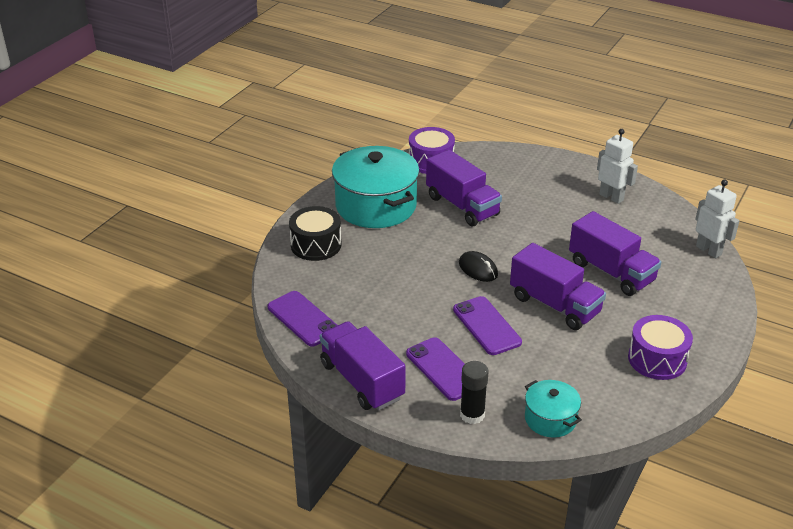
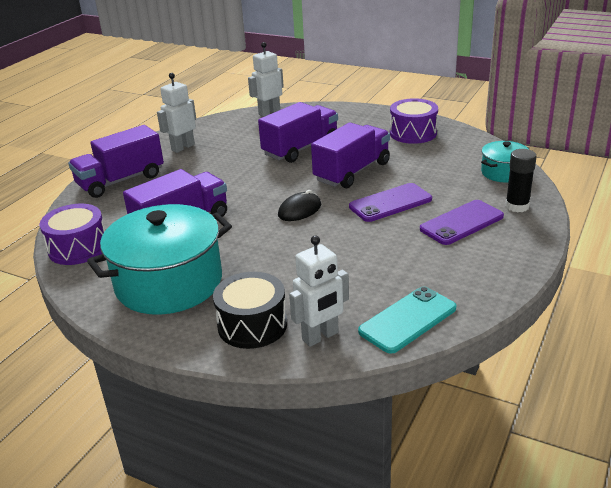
camera: 90 degrees left, 5 degrees down
(295, 275) = (320, 336): none -> white robot
(303, 319) = (408, 320): purple phone -> turquoise phone
(362, 381) = (499, 268): purple truck -> purple truck (121, 181)

